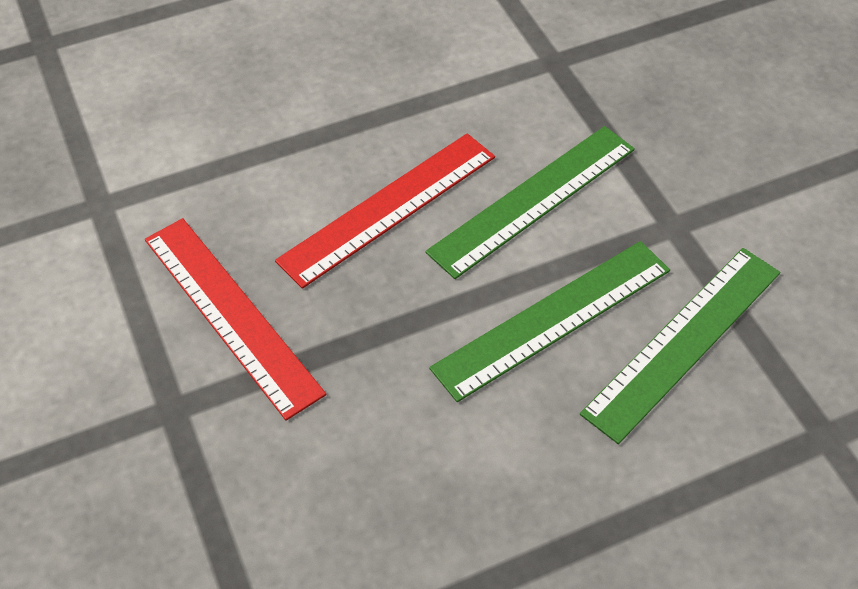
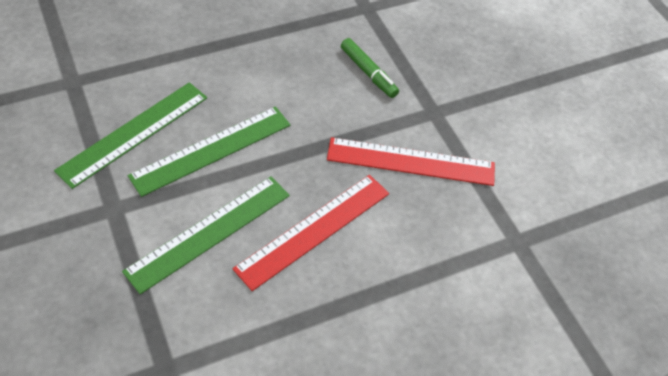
camera: 175 degrees right, 0 degrees up
(232, 314) = (411, 162): red ruler -> red ruler turned 45 degrees counterclockwise
(282, 490) = (368, 73): none -> green marker

